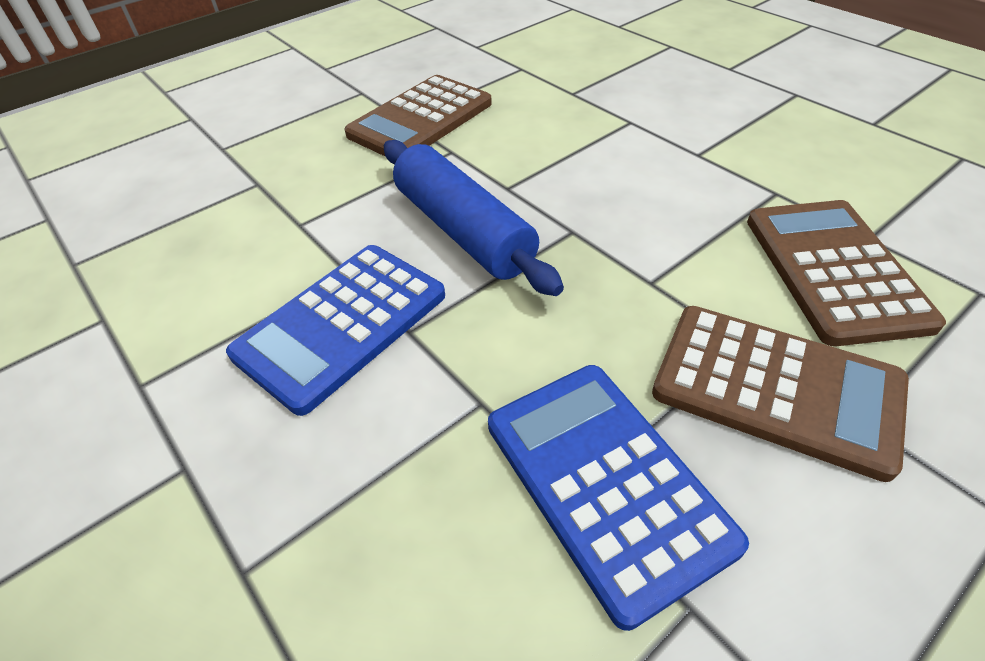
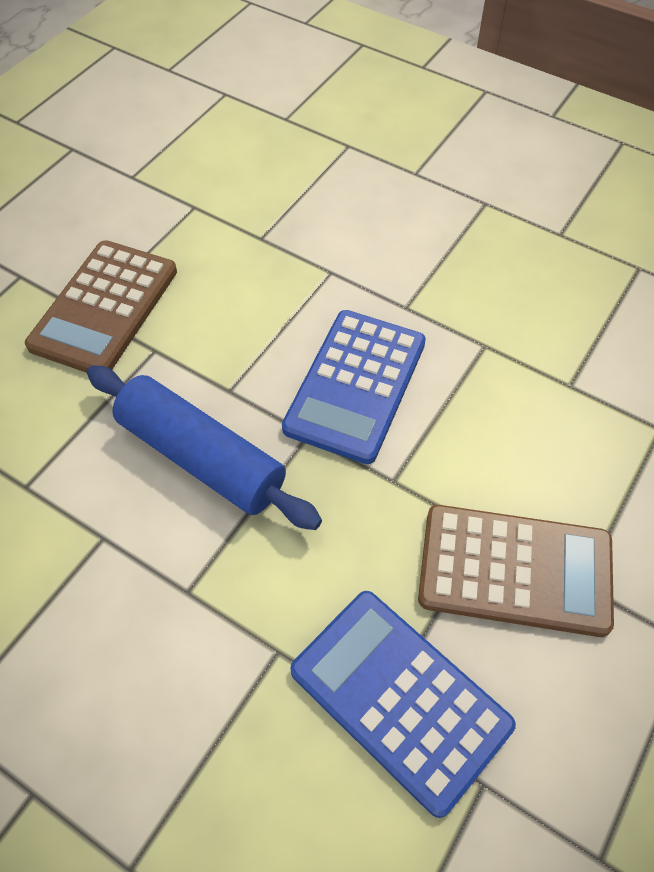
camera: 20 degrees left, 10 degrees up
(342, 325) = (120, 601): blue calculator -> blue calculator (356, 385)
(834, 270) = (545, 431): brown calculator -> none

